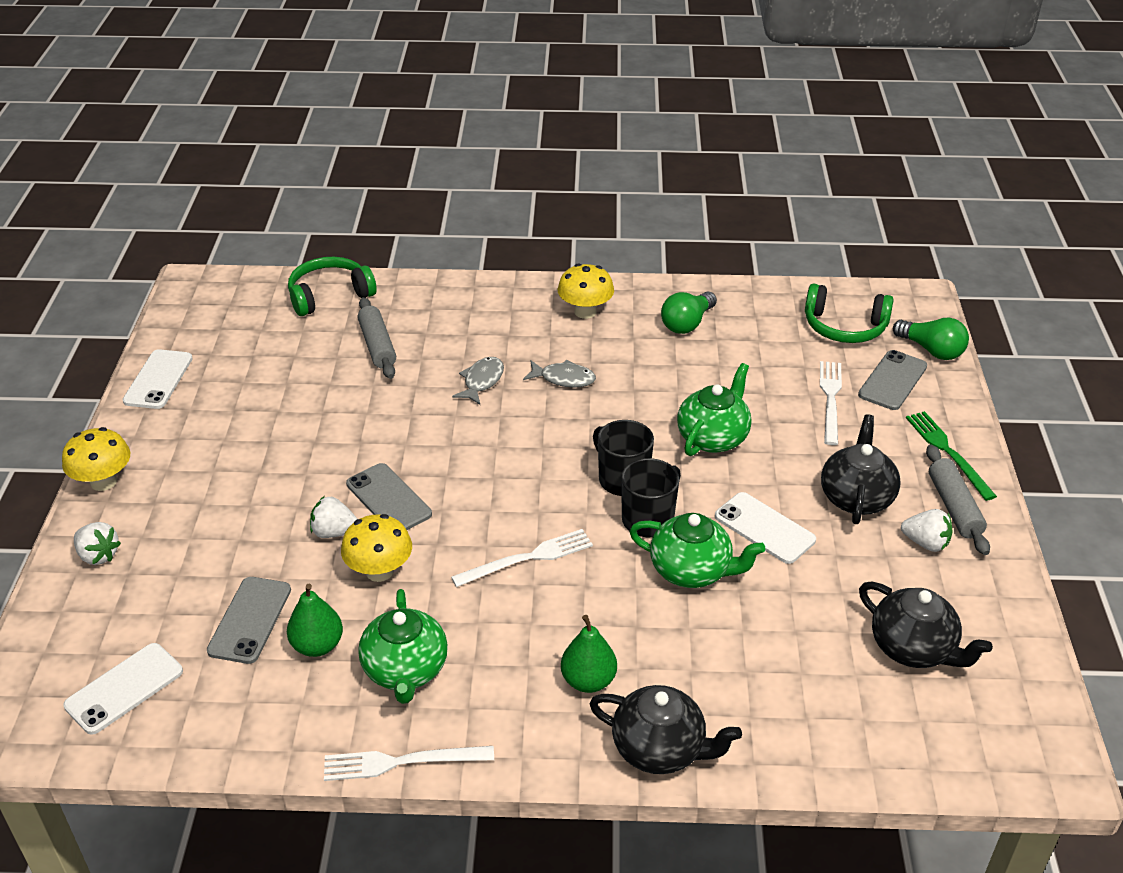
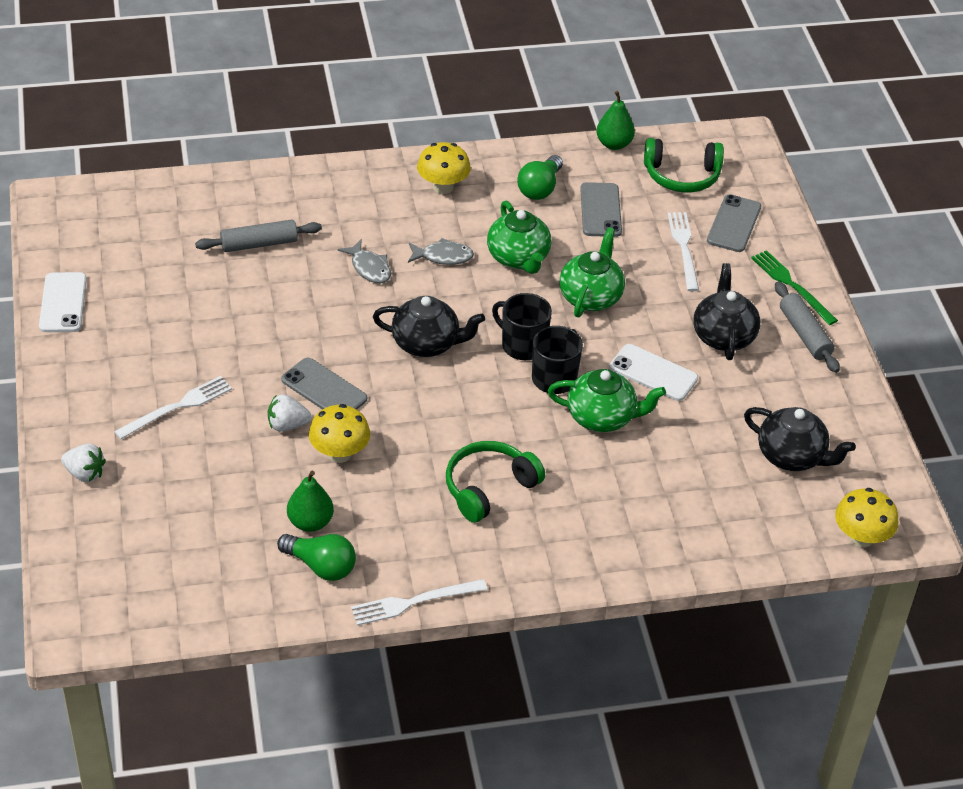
camera: 15 degrees left, 5 degrees up
(103, 482) = (57, 407): yellow mushroom -> yellow mushroom (861, 537)
(124, 688) = (161, 580): white phone -> none
(250, 620) = (244, 510): grey phone -> grey phone (600, 210)
(329, 295) = (193, 197): green headphones -> green headphones (489, 488)
(377, 346) = (259, 244): grey rolling pin -> grey rolling pin turned 75 degrees counterclockwise
(405, 670) = (391, 532): green teapot -> green teapot (518, 258)
(482, 381) = (369, 268): grey fish -> grey fish turned 135 degrees clockwise
(527, 558) = (462, 425): white fork -> white fork (177, 407)
(588, 680) = (542, 518): green pear -> green pear (614, 144)
(660, 749) = (613, 562): black teapot -> black teapot (427, 343)
(925, 543) = (787, 368): white strawberry -> none
(931, 350) = (762, 190): green light bulb -> green light bulb (321, 566)

